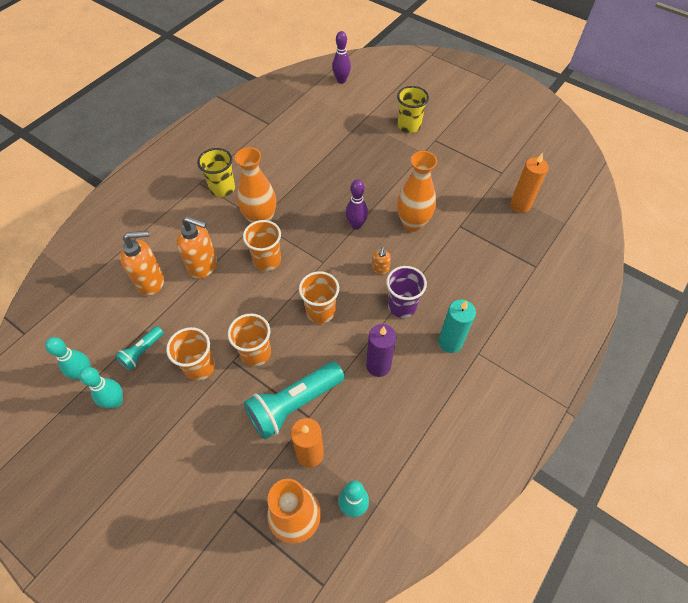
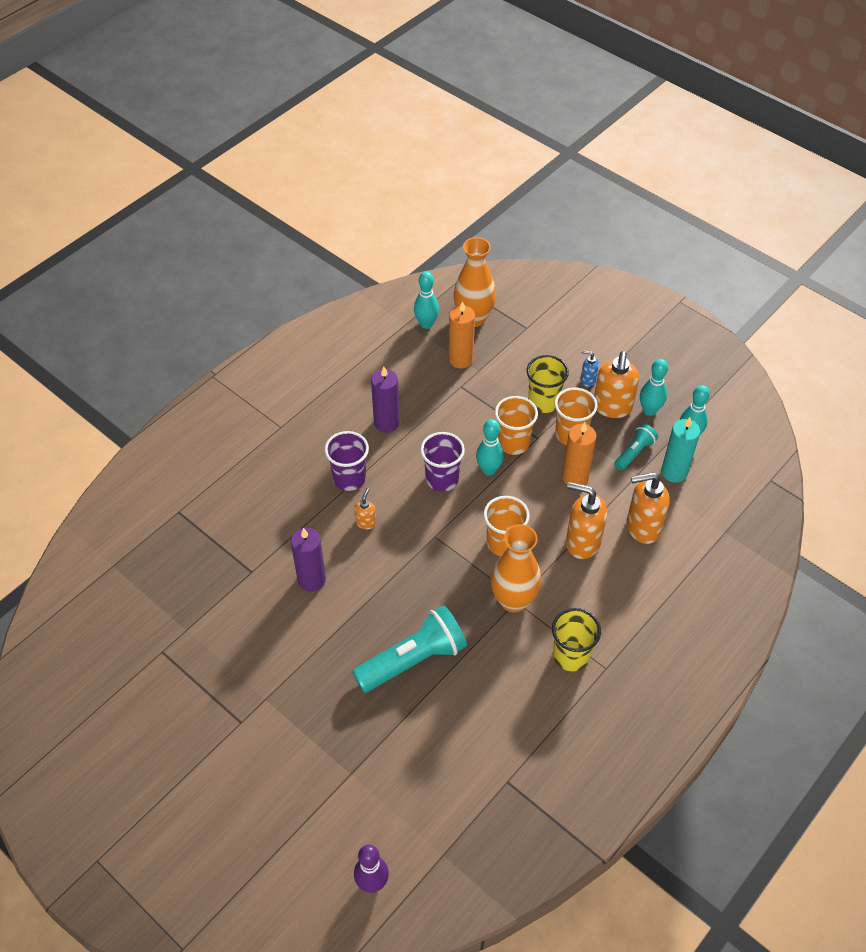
camera: 175 degrees left, 5 degrees down
(153, 402) = (612, 407): none -> orange soap dispenser
(173, 436) = (587, 380): none -> blue soap dispenser
(279, 323) = (488, 470): none -> turquoise bowling pin
(293, 404) = (474, 396): turquoise flashlight -> turquoise flashlight (413, 660)
(320, 311) = (442, 479): orange cup -> purple cup
(356, 225) = (387, 583): purple bowling pin -> none
(409, 126) = (274, 756): yellow cup -> yellow cup (543, 402)
(413, 223) = (312, 580): orange vase -> purple candle
(450, 342) = (306, 438): turquoise candle -> turquoise candle (674, 472)
(520, 205) = (159, 596): orange candle -> orange candle (575, 477)

